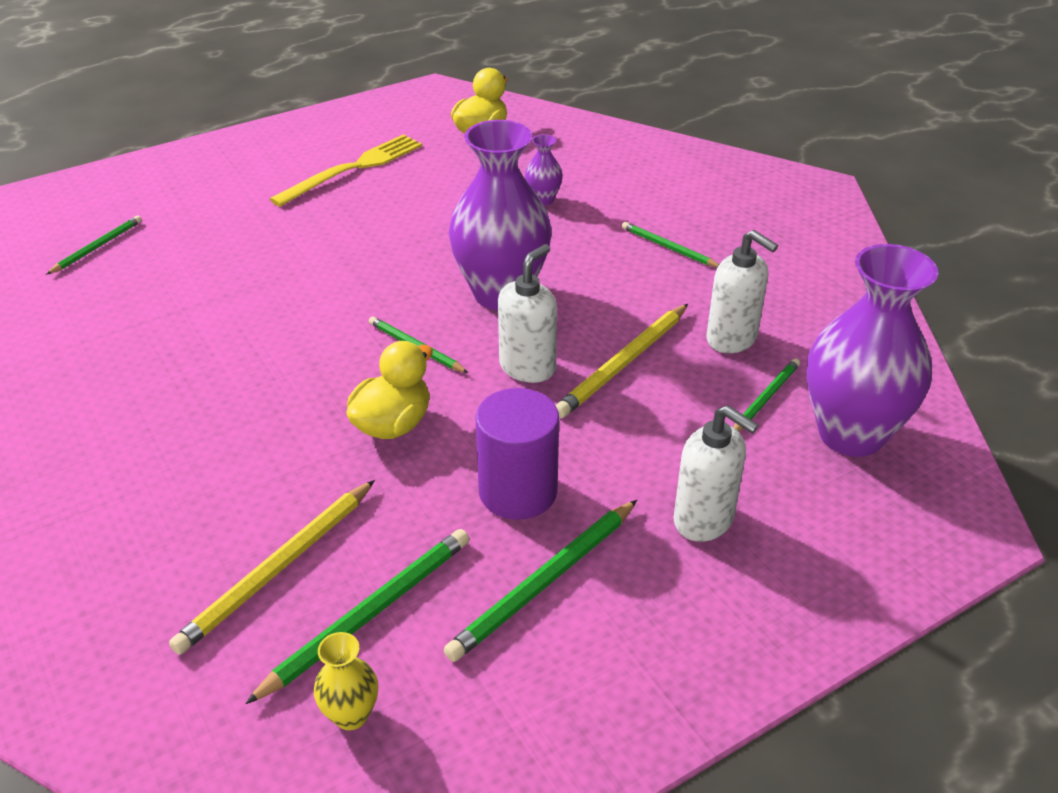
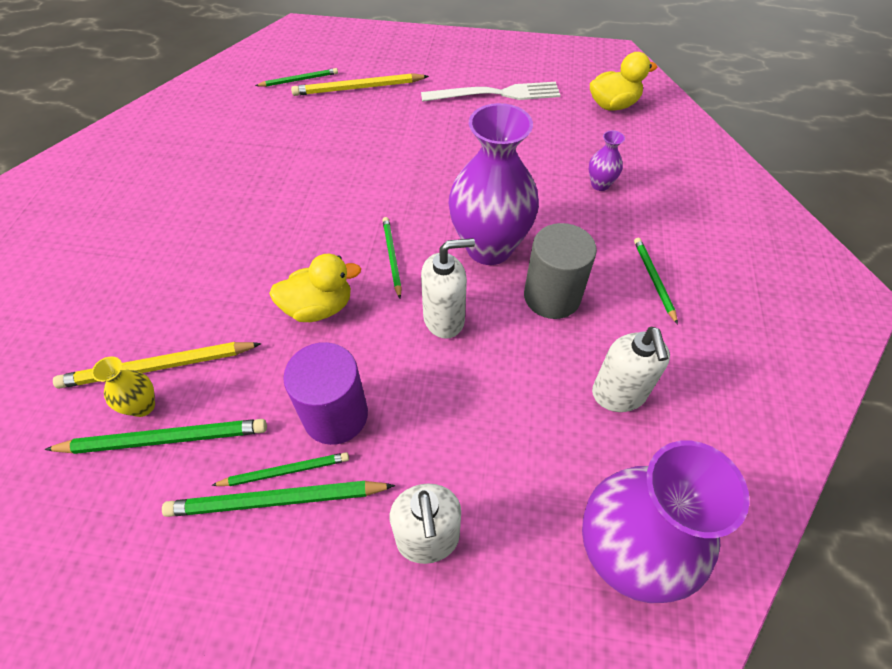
camera: 40 degrees right, 15 degrees up
(351, 715) = (85, 502): yellow vase -> yellow vase (143, 406)
(353, 169) = (496, 94): yellow fork -> white fork
(601, 301) = (552, 296): none -> grey cylinder
(623, 364) = (512, 361): yellow pencil -> yellow pencil (358, 88)
(765, 399) = (587, 467): green pencil -> green pencil (285, 471)

